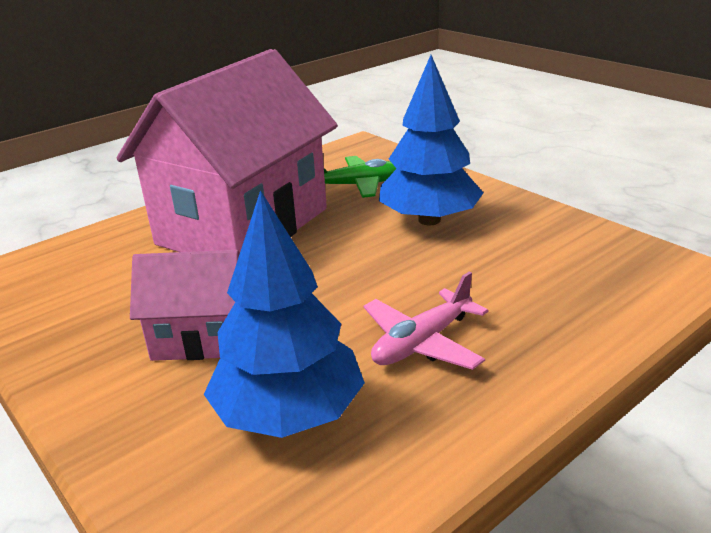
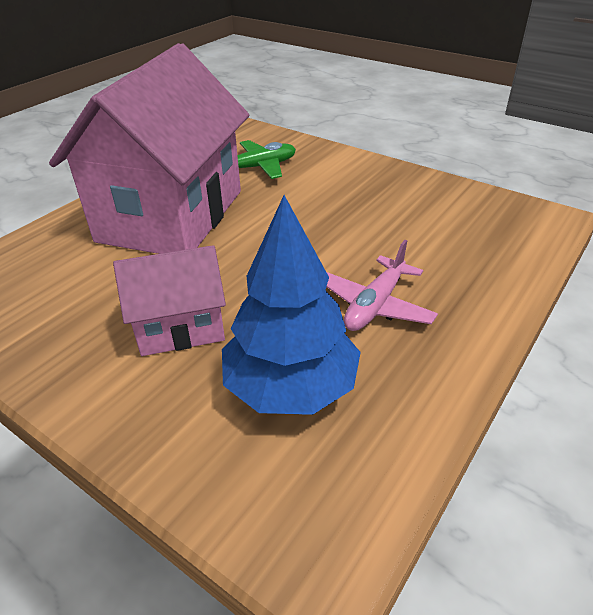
camera: 15 degrees left, 10 degrees up
(429, 220) = (333, 194): blue tree -> none

